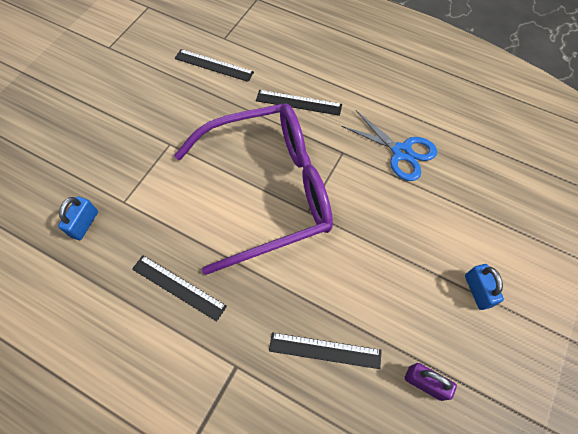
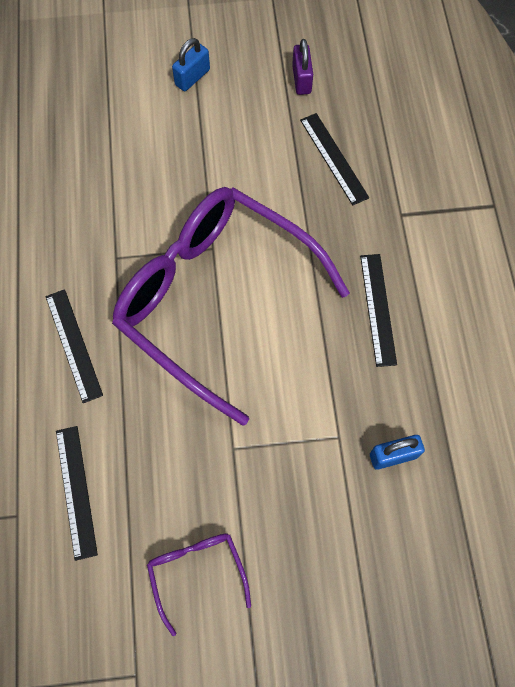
camera: 125 degrees left, 5 degrees up
(125, 92) = (197, 572): none -> purple glasses
(401, 152) = (77, 203): blue scissors -> none

